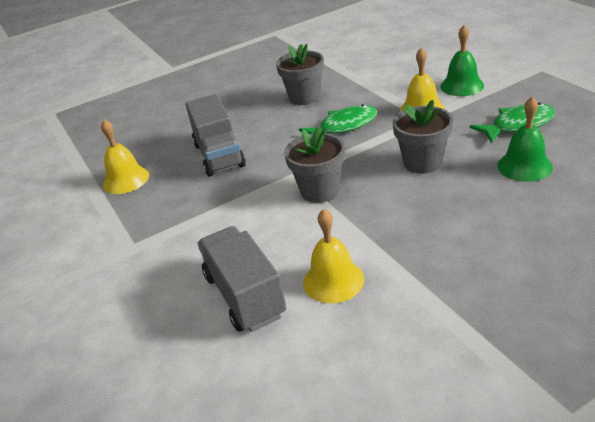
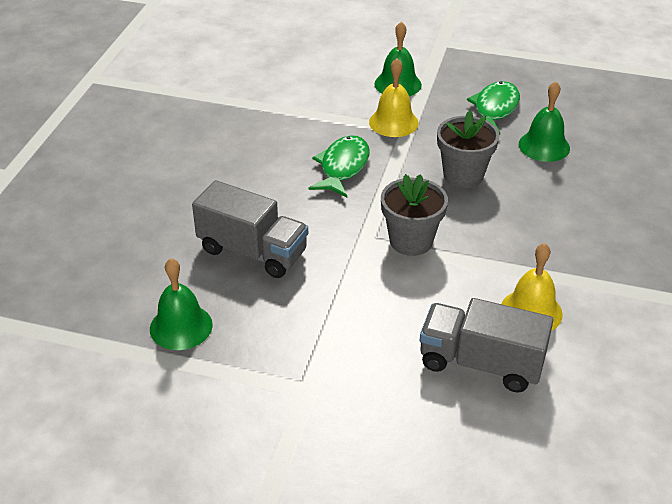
camera: 50 degrees left, 5 degrees up
(126, 180) = (181, 326): yellow bell -> green bell
(304, 97) = (252, 150): grey flower pot -> none

